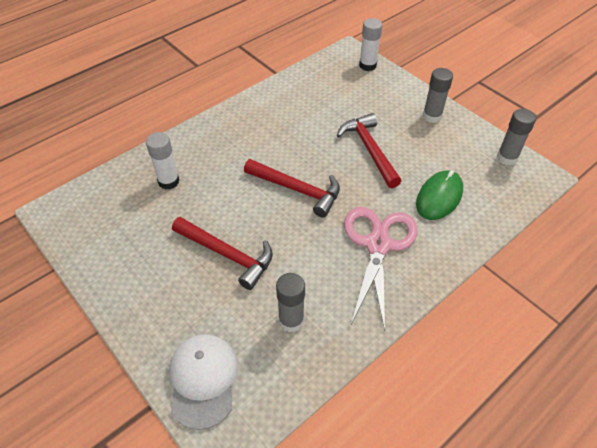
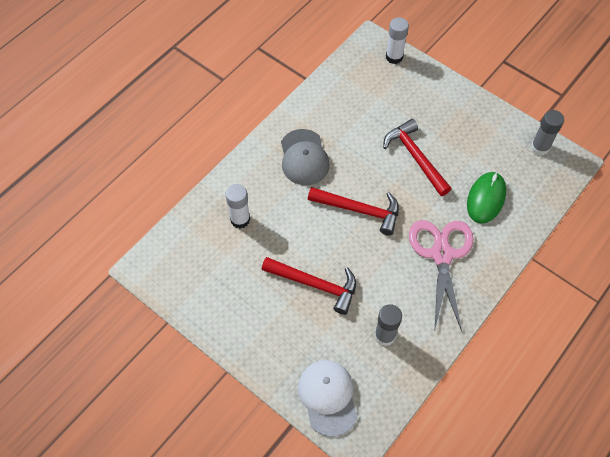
camera: 10 degrees left, 10 degrees up
(253, 136) = (304, 157): none -> grey cap
(432, 116) = (466, 110): grey glue stick -> none

